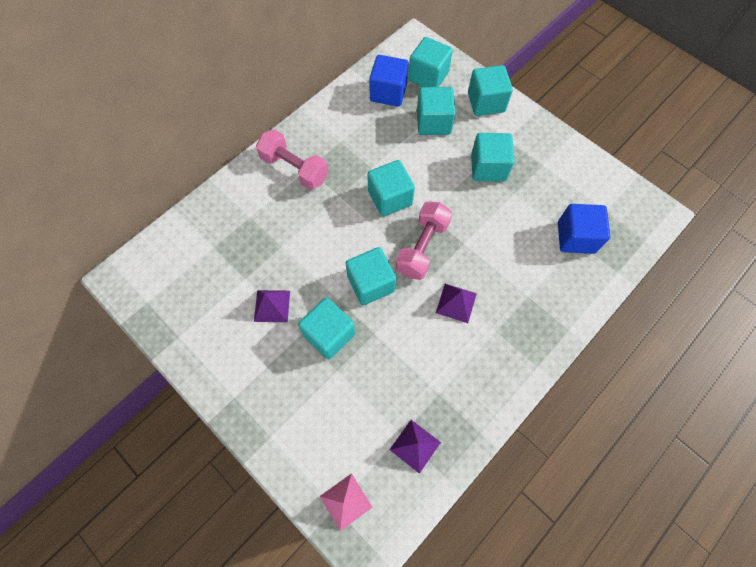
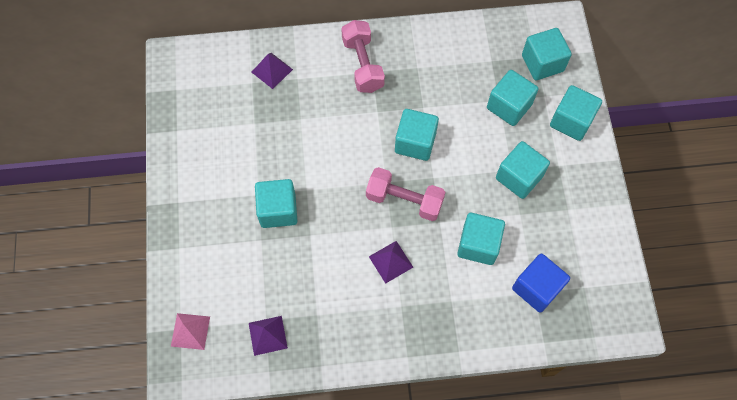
camera: 40 degrees right, 0 degrees up
(272, 306) = (256, 158): purple pyramid -> purple pyramid (272, 70)
(371, 283) = (340, 197): turquoise cube -> turquoise cube (478, 245)
(388, 92) = (494, 54): blue cube -> none
(422, 247) = (404, 200): pink dumbbell -> pink dumbbell turned 45 degrees clockwise

